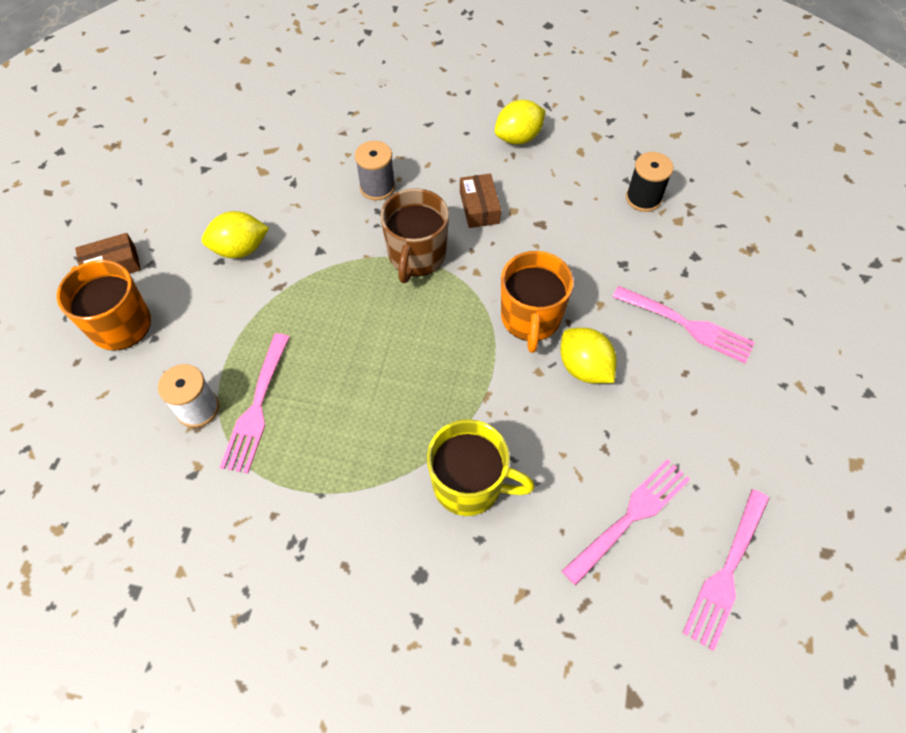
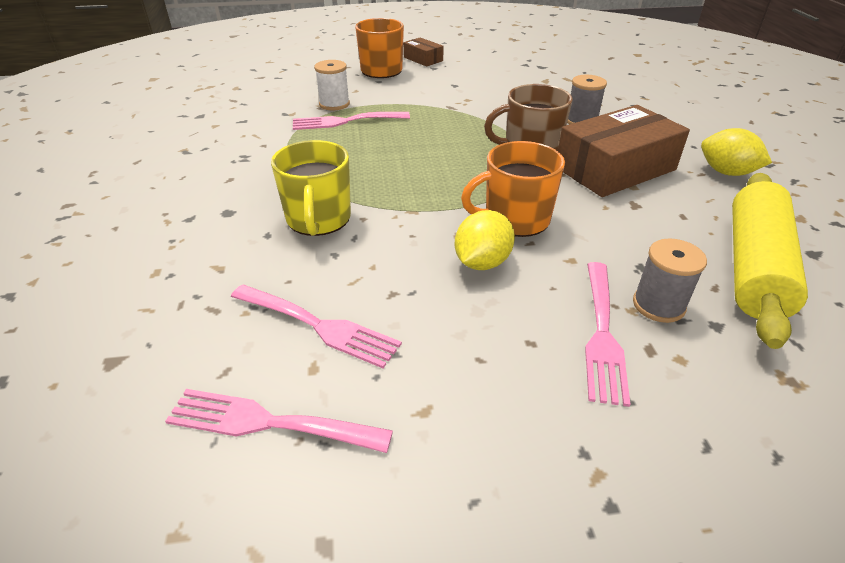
camera: 70 degrees right, 20 degrees down
(240, 249) = (470, 88): yellow lemon -> none
(479, 207) = (615, 168): brown box -> brown box, size x2.06
(643, 198) = (755, 267): black spool -> yellow rolling pin
(667, 277) = (658, 305): none -> grey spool

